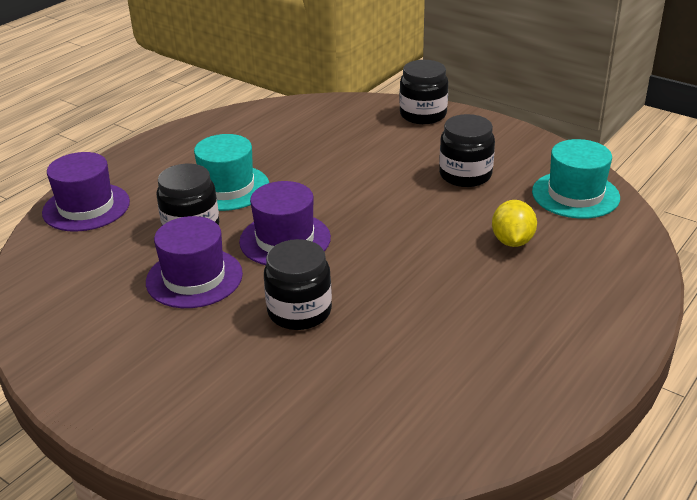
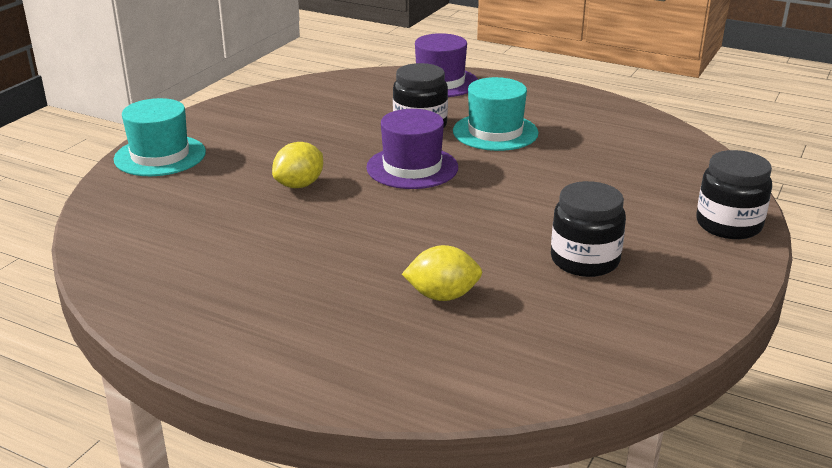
camera: 80 degrees right, 5 degrees down
(194, 278) = (344, 136): purple hat -> none
(299, 311) = (299, 185): black jar -> yellow lemon
(575, 195) = (572, 346): turquoise hat -> turquoise hat (160, 156)

